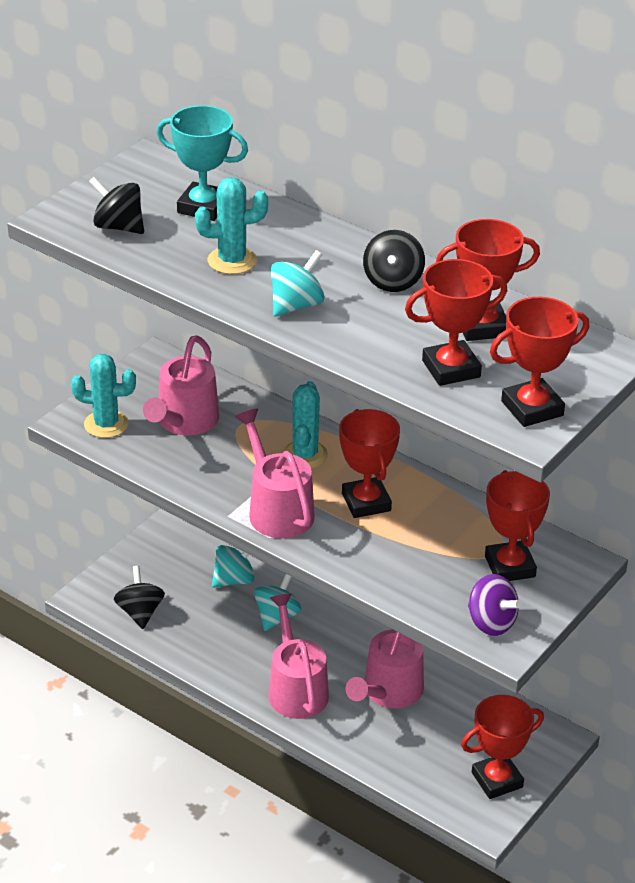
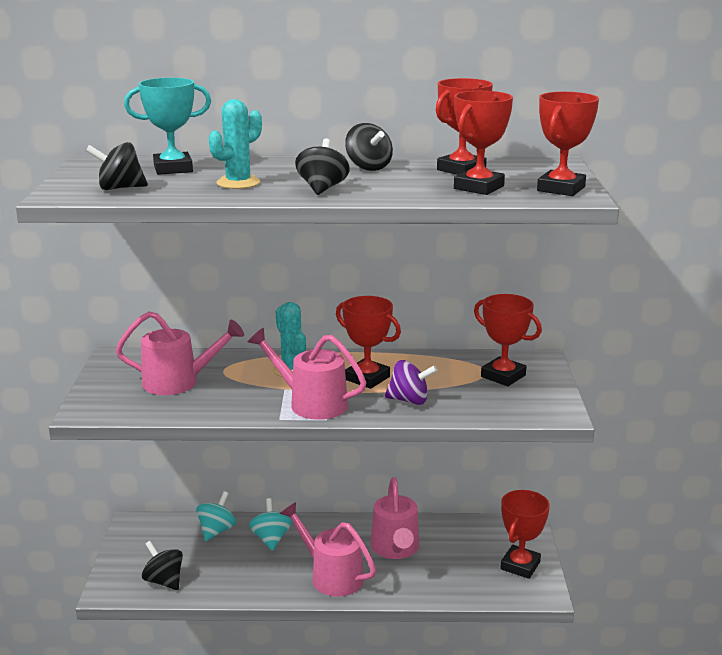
camera: 35 degrees left, 15 degrees down
(106, 424) = (116, 403): turquoise cactus -> none
(184, 422) = (179, 382): pink watering can -> pink watering can turned 75 degrees counterclockwise
(296, 305) = (322, 189): turquoise spinning top -> black spinning top
(491, 622) = (535, 406): purple spinning top -> purple spinning top (409, 400)

